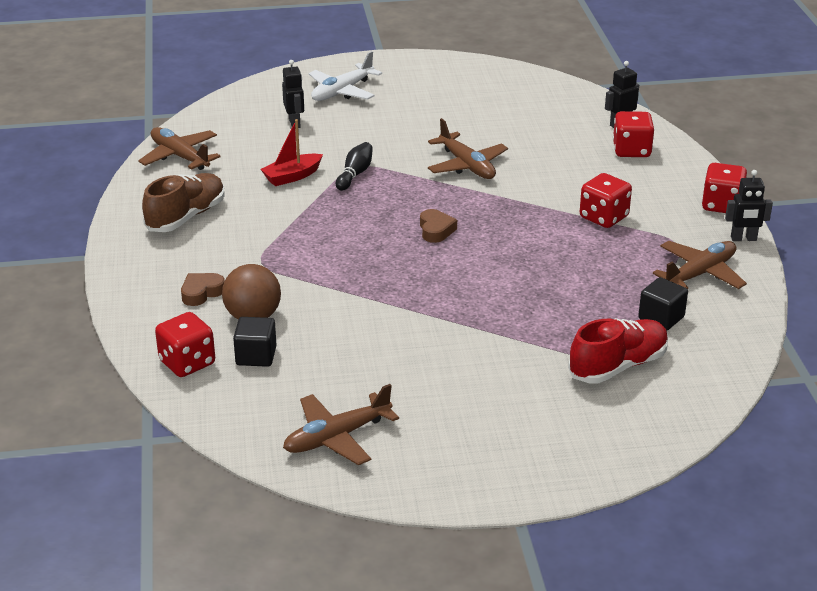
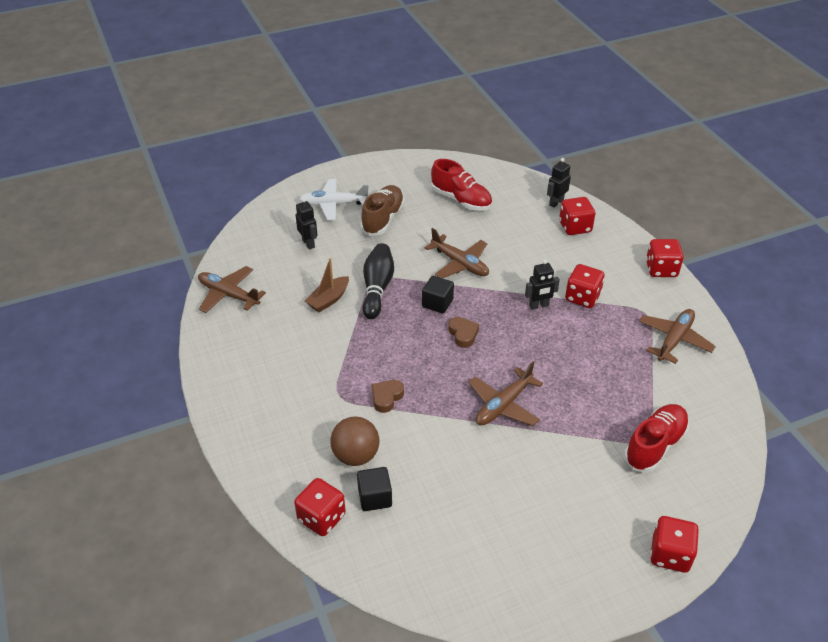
camera: 15 degrees left, 10 degrees up
(186, 217) = (259, 358): brown shoe -> brown shoe (383, 219)
(201, 292) = (303, 438): brown heart -> brown heart (386, 397)
(292, 176) = (328, 300): red boat -> brown boat
(336, 437) = (474, 571): brown plane -> brown plane (503, 405)
(342, 92) = (333, 204): white plane -> white plane turned 60 degrees clockwise
(355, 174) = (377, 288): black bowling pin -> black bowling pin, size x1.56
(500, 107) = (461, 200): none -> red shoe
(580, 465) = (670, 554): none -> red dice
(661, 318) = (665, 390): black cube -> black cube (437, 303)
(743, 239) = (690, 299): black robot -> black robot (539, 306)

